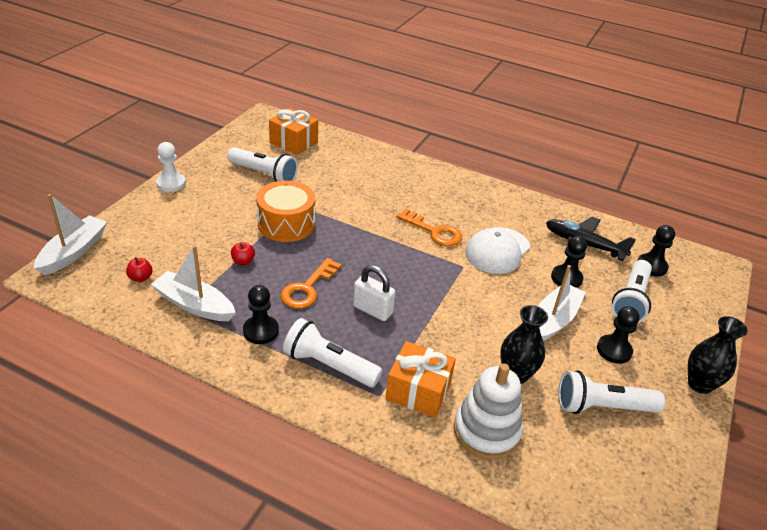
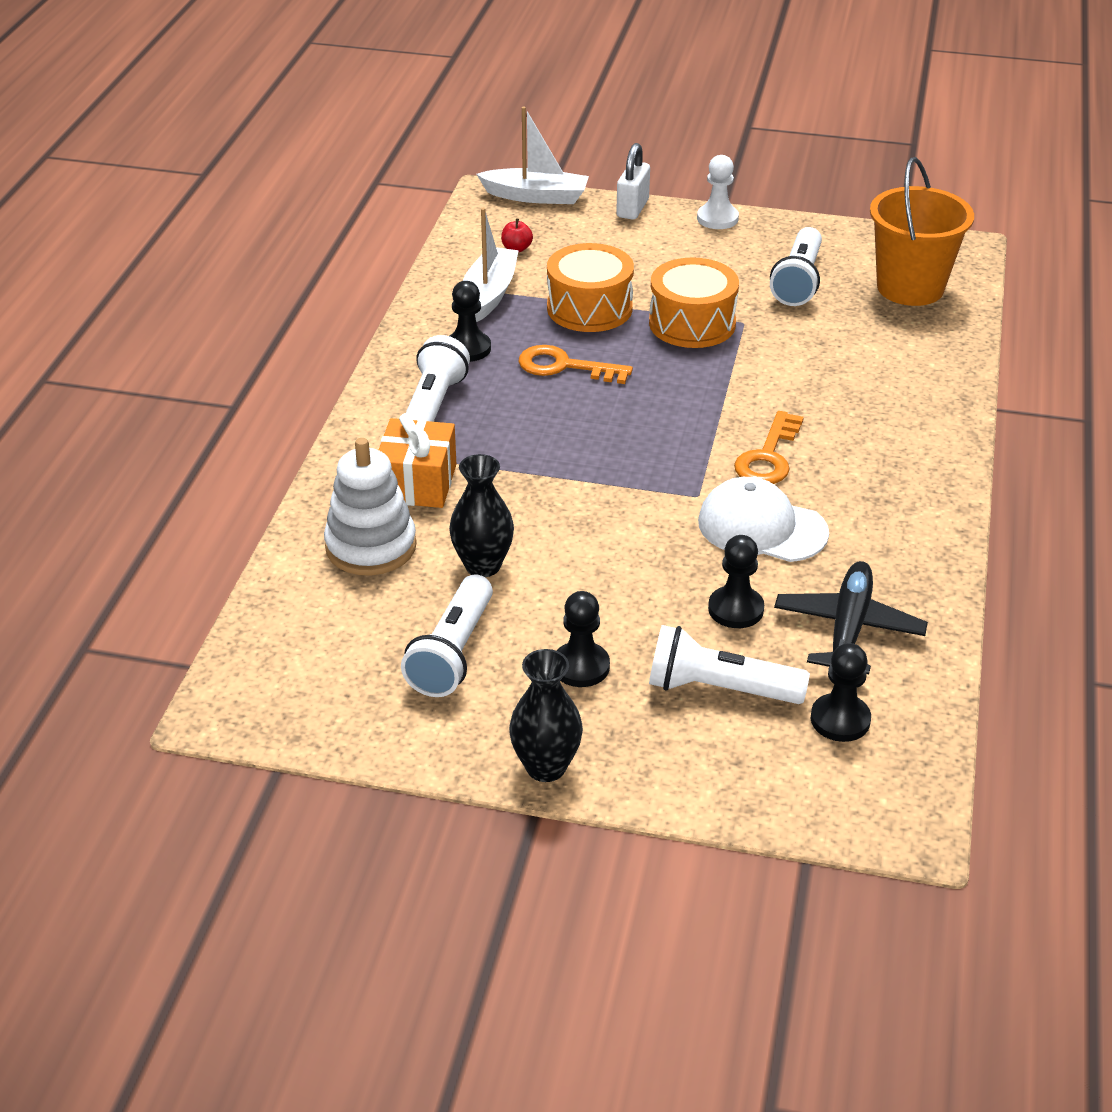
camera: 80 degrees right, 0 degrees up
(243, 261) = (589, 308): red apple -> orange drum
(293, 142) = (910, 288): orange gift -> orange bucket
(372, 310) = (551, 425): white padlock -> white padlock (632, 208)
(554, 320) = (619, 598): white boat -> none
(602, 407) = (453, 653): white flashlight -> white flashlight turned 150 degrees counterclockwise

